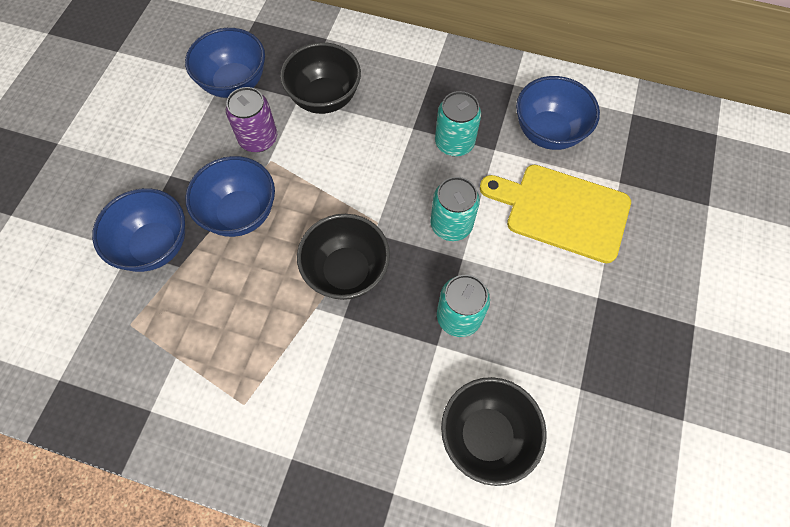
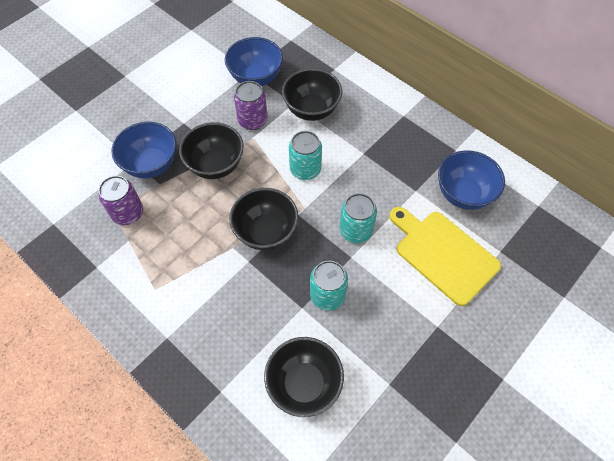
camera: 25 degrees right, 5 degrees down
(156, 322) = (128, 213): none -> purple can
(240, 213) = (215, 165): blue bowl -> black bowl
(454, 143) = (388, 175): turquoise can -> turquoise can (305, 169)

